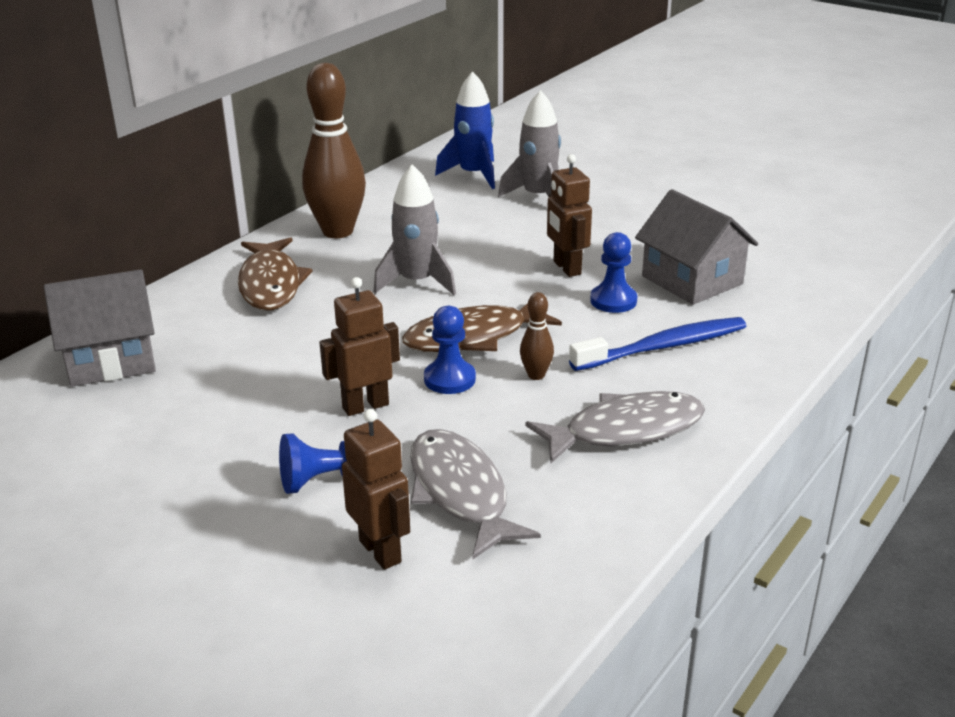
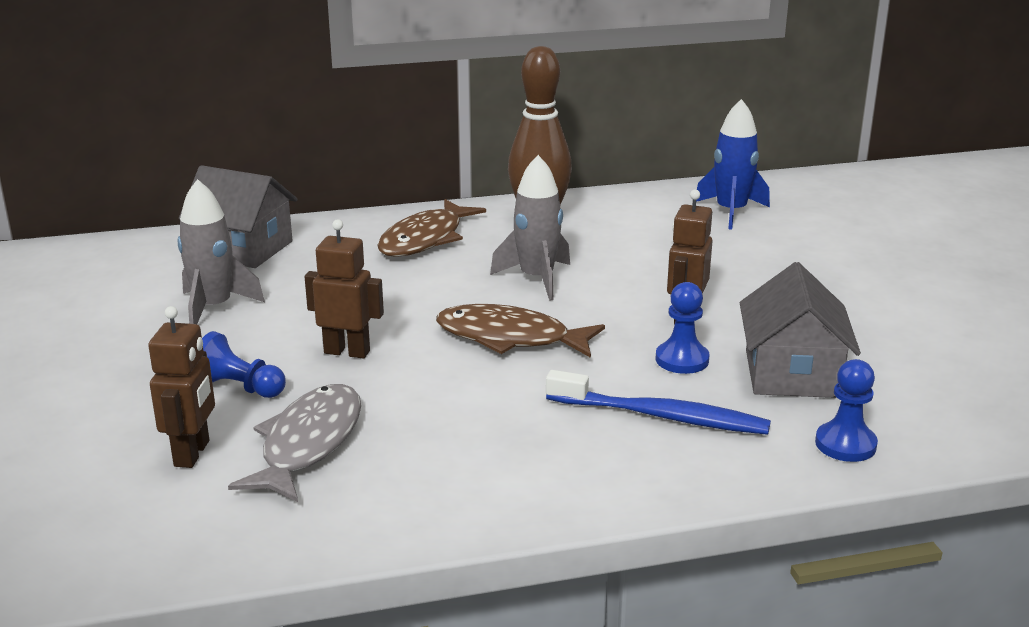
camera: 40 degrees right, 5 degrees down
(449, 379) = (438, 361): blue pawn -> blue pawn (845, 444)
(536, 375) = (510, 388): brown bowling pin -> none
(538, 197) = (761, 249): grey rocket -> grey rocket (214, 308)
(625, 430) = (509, 464): grey fish -> none

